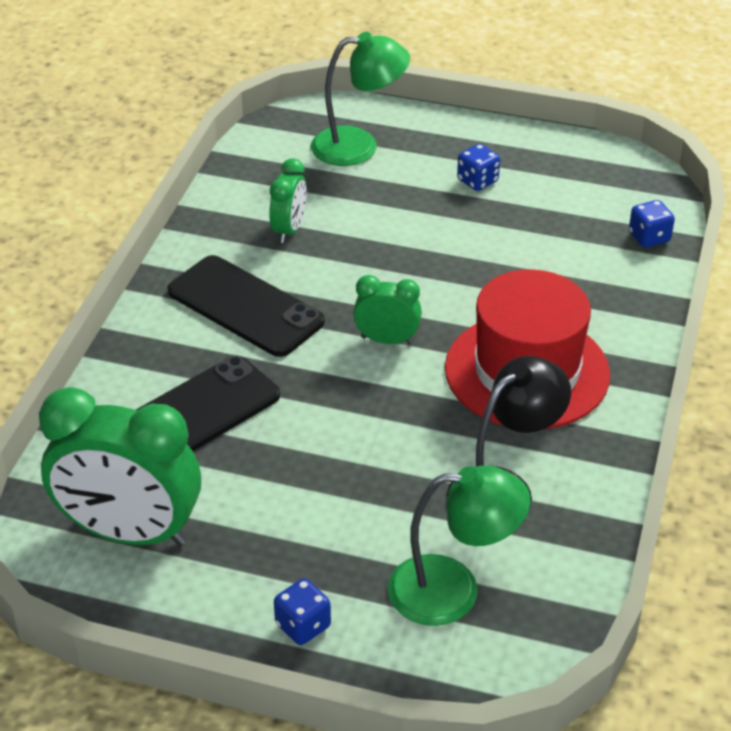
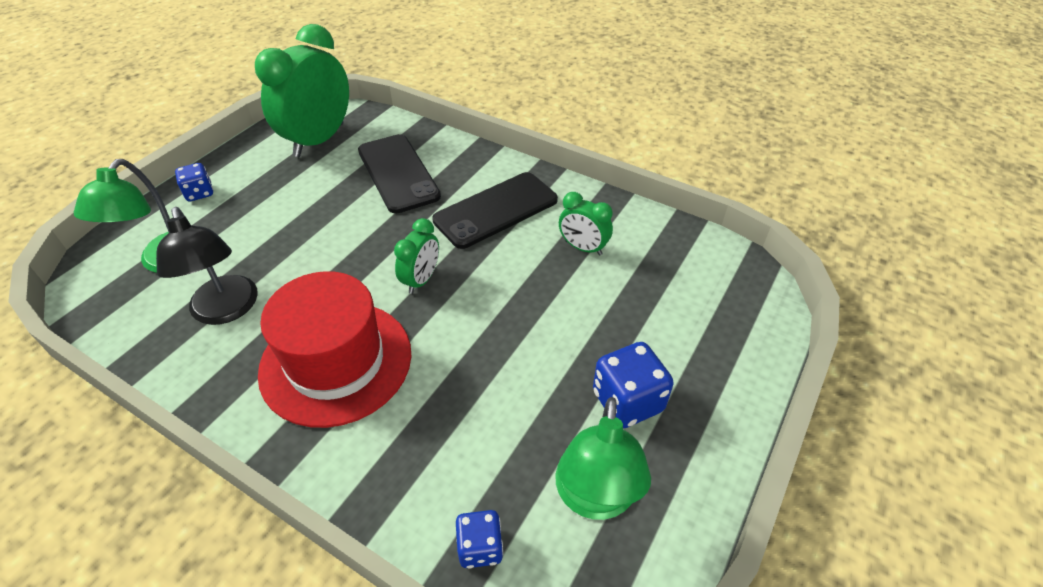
camera: 105 degrees right, 5 degrees up
(359, 146) = (704, 317): green lamp -> green lamp (594, 498)
(477, 181) = (627, 401): blue dice -> blue dice, size x1.61

